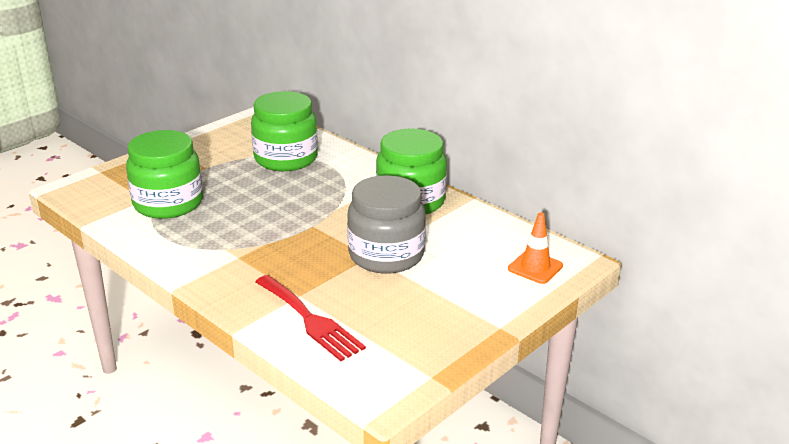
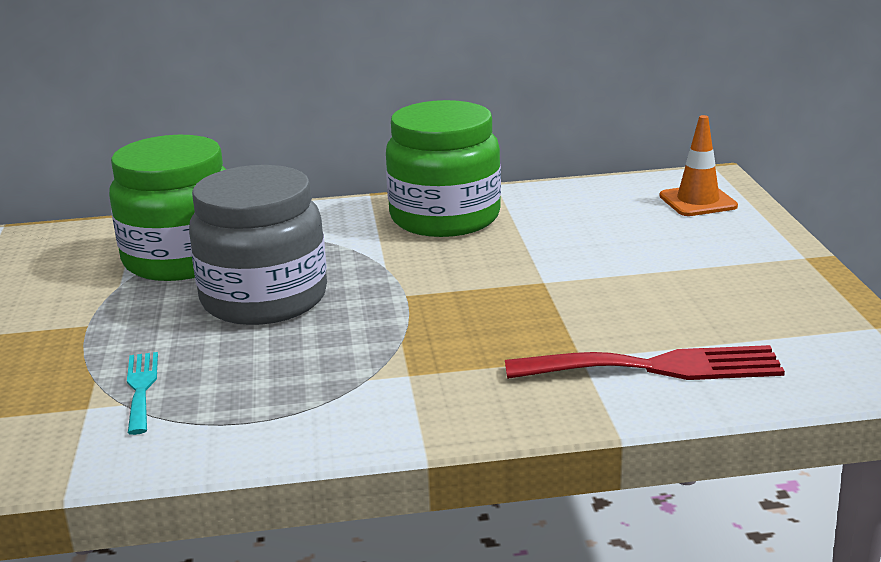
camera: 50 degrees left, 5 degrees down
(168, 203) = (141, 388): green jar -> turquoise fork
(386, 255) = (556, 270): grey jar -> grey jar (264, 299)

